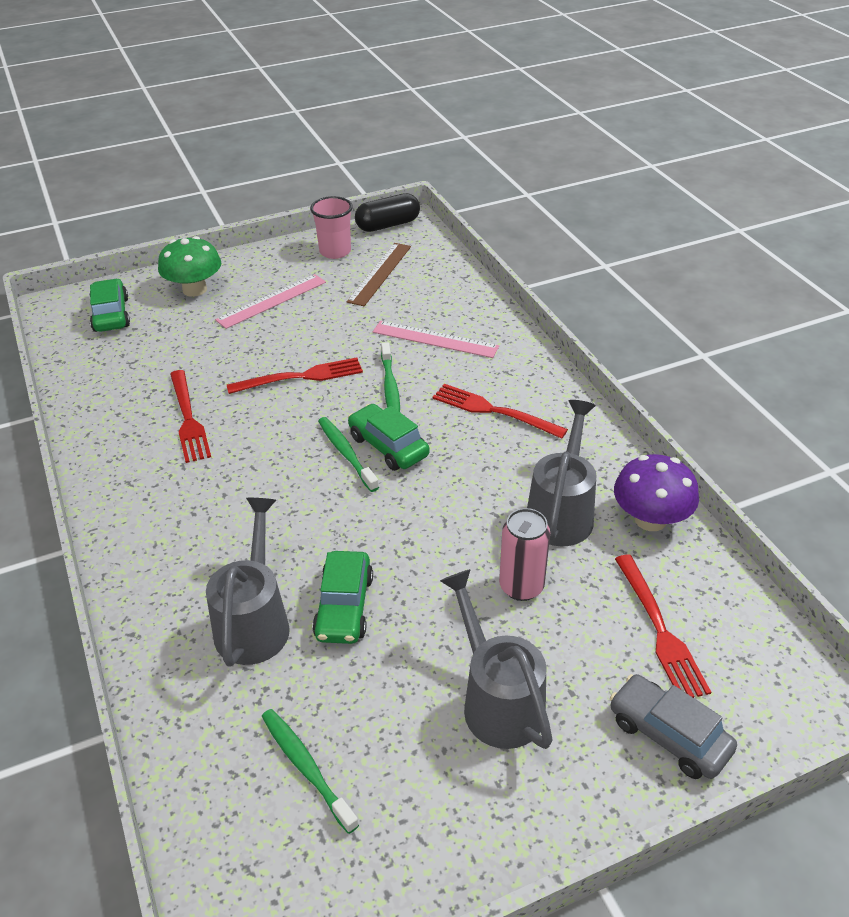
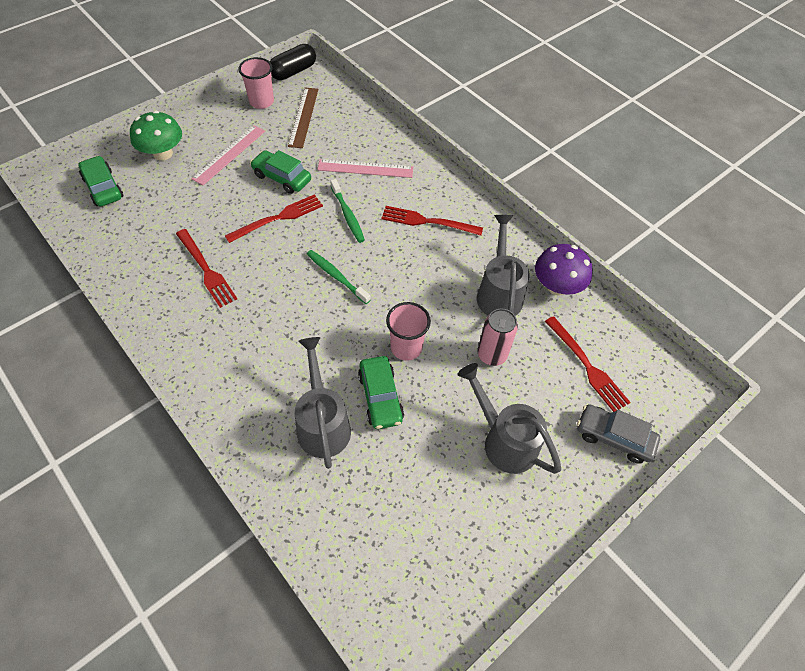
camera: 20 degrees left, 15 degrees up
(306, 767) = (399, 520): green toothbrush -> none
(388, 446) = (364, 264): green car -> green car (282, 178)
(404, 554) = (406, 347): none -> pink cup

